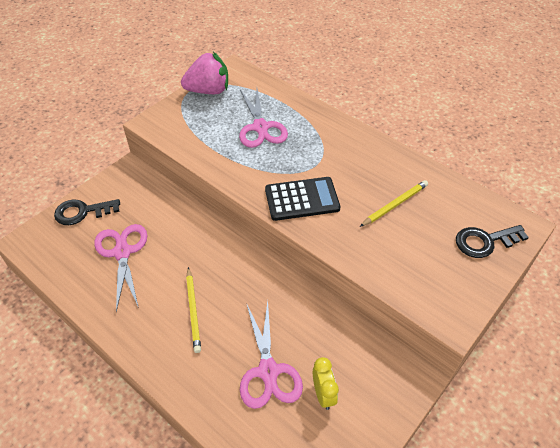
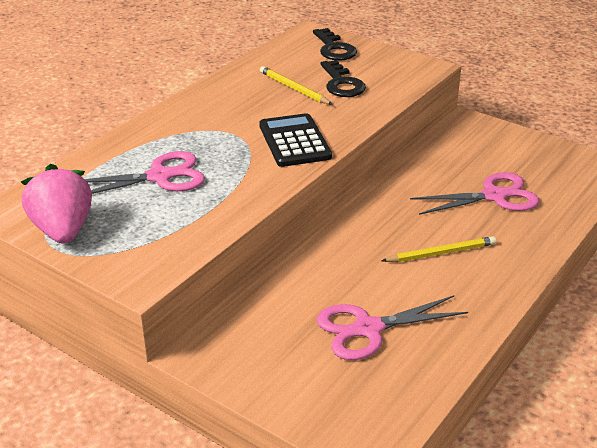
camera: 95 degrees left, 15 degrees down
(82, 212) = (296, 391): black key -> black key (342, 83)
(323, 394) = (503, 165): yellow clock -> none

